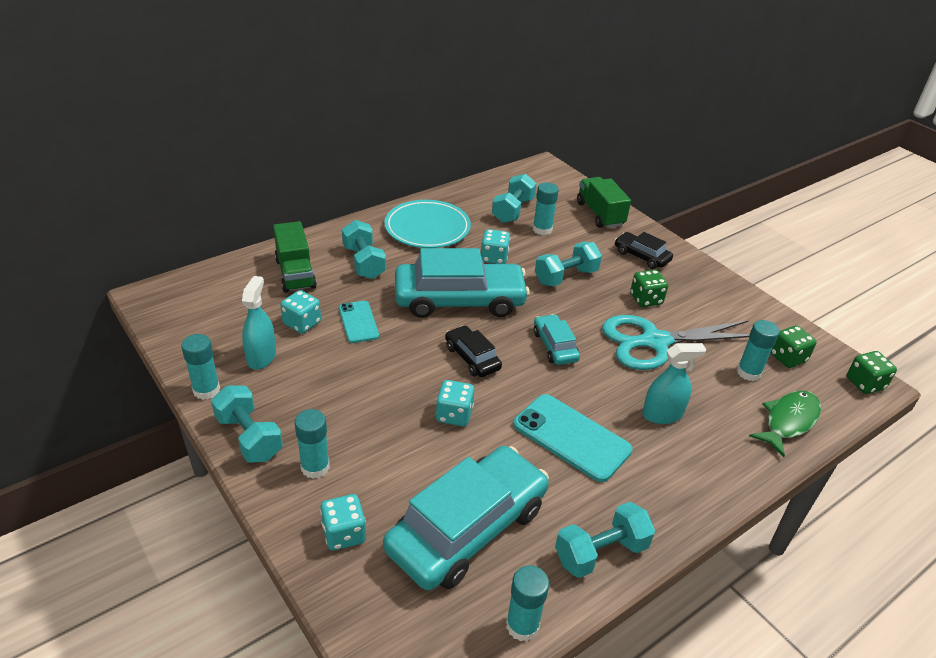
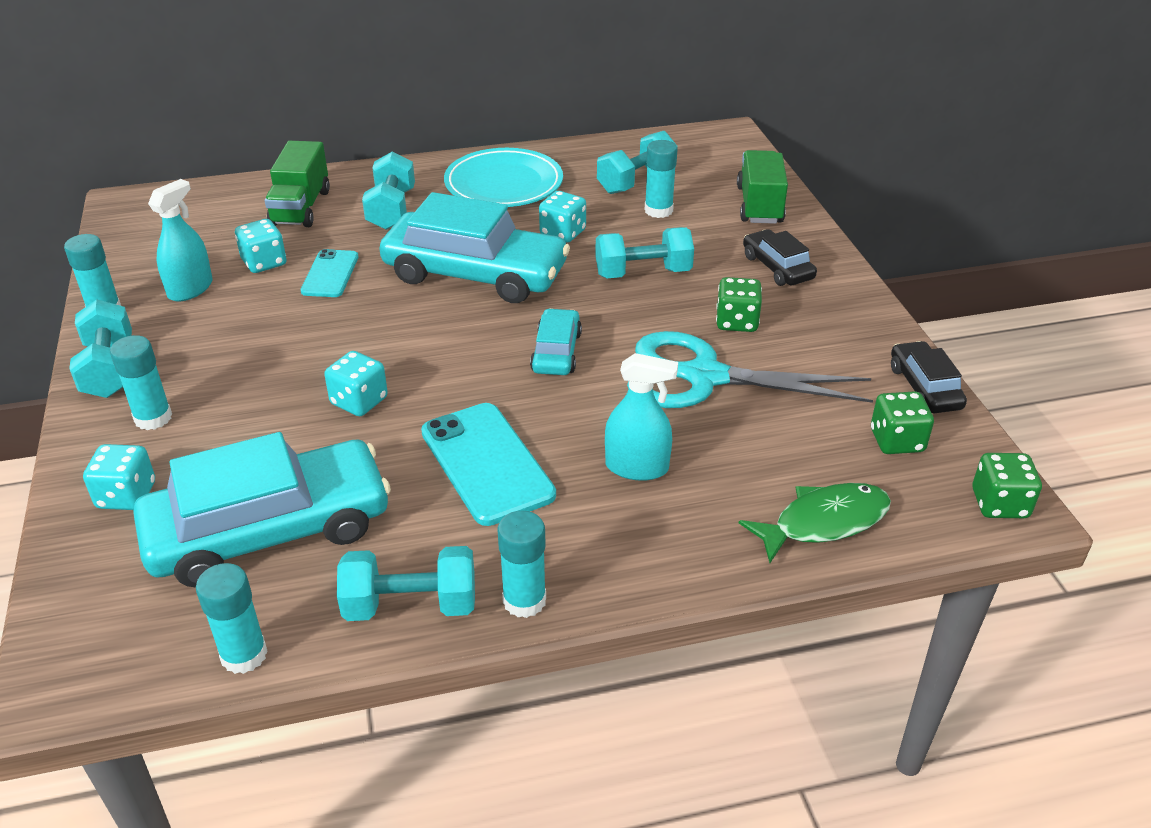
camera: 25 degrees right, 0 degrees up
(472, 358) = (436, 342): black car -> black car (924, 387)
(748, 372) = (815, 446): turquoise glue stick -> turquoise glue stick (524, 600)

